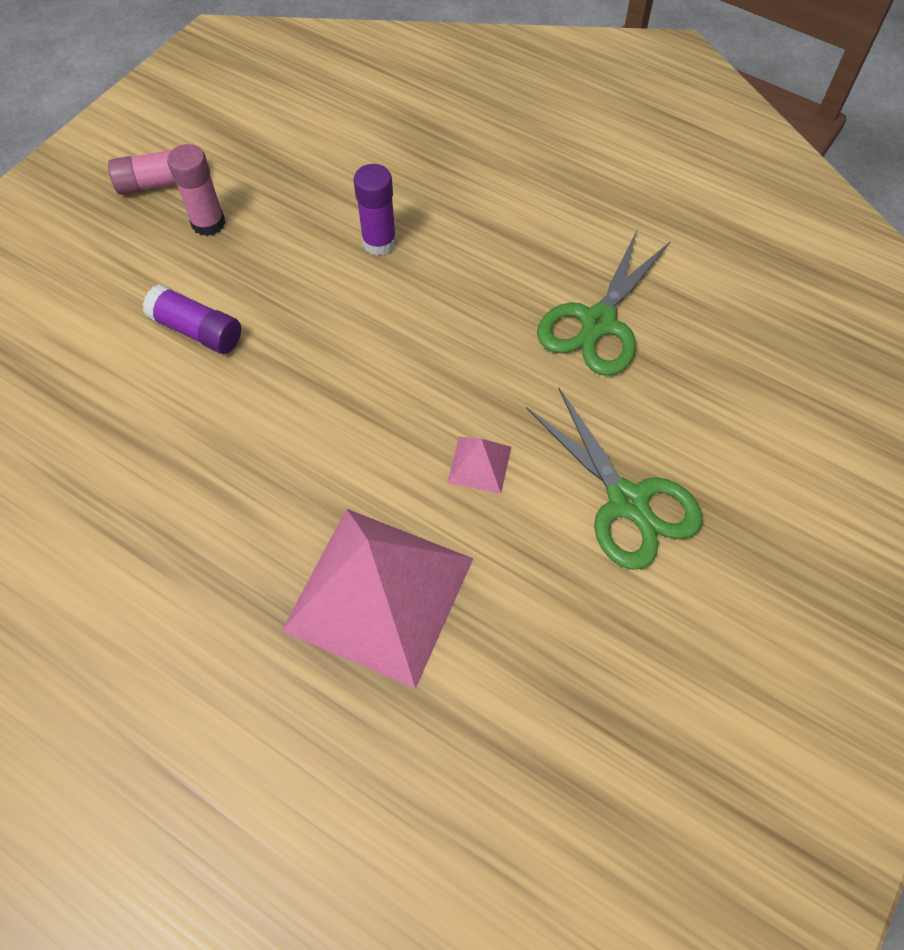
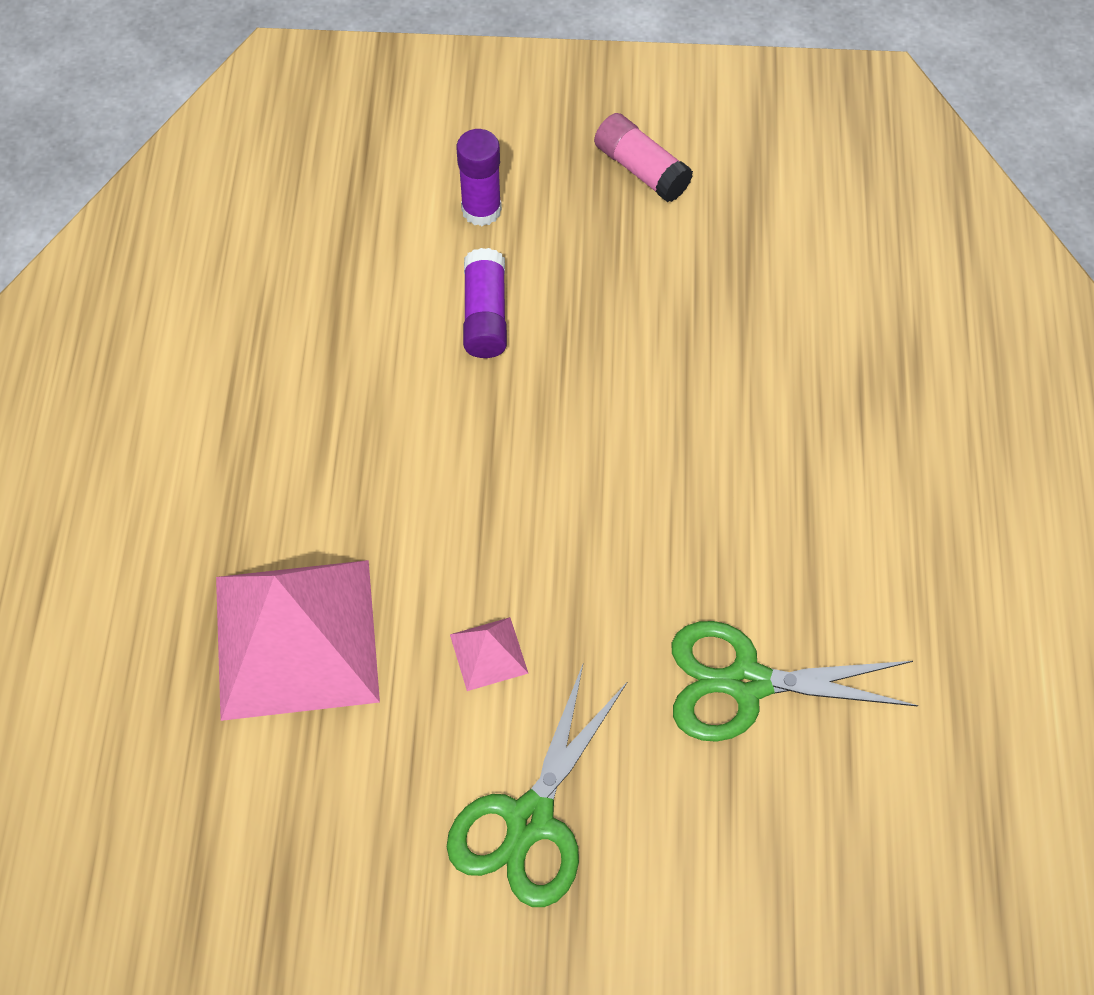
camera: 60 degrees right, 0 degrees up
(208, 223) = (620, 242): pink glue stick -> none
(379, 242) = (706, 409): purple glue stick -> purple glue stick (481, 210)

